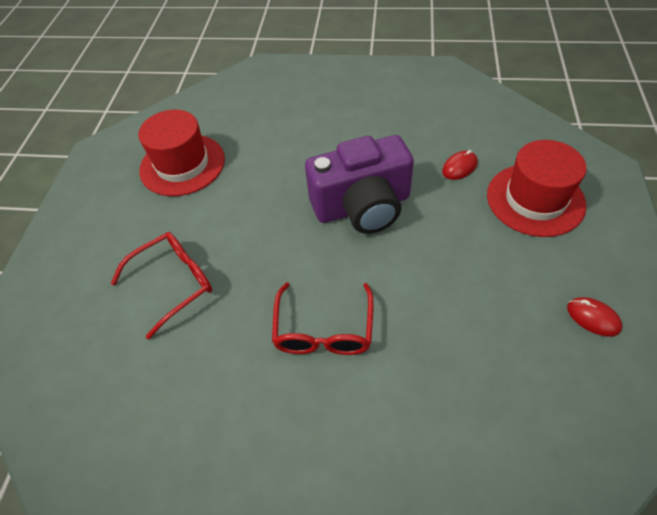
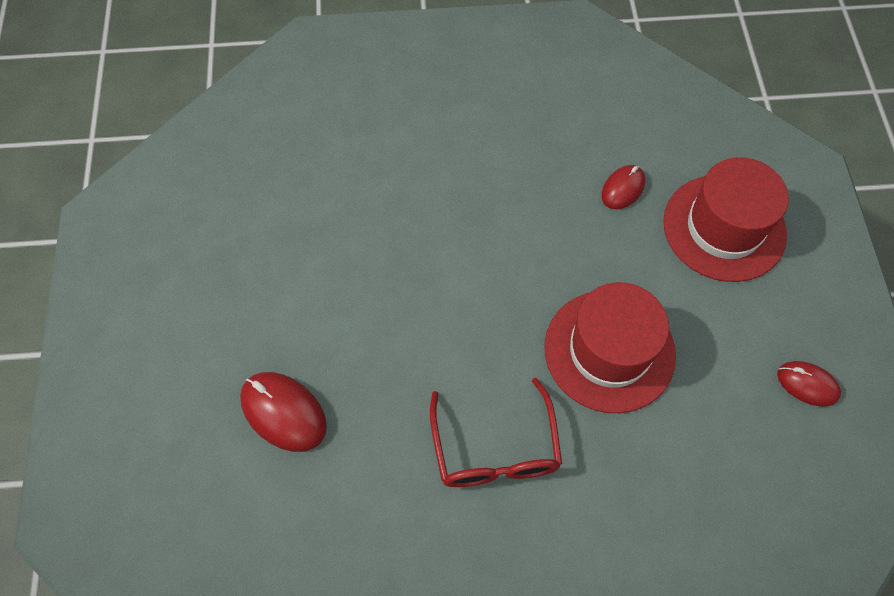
camera: 15 degrees left, 10 degrees up
(174, 283) = (283, 412): red glasses -> red mouse
(182, 164) = (240, 226): red hat -> red hat (609, 351)
(362, 206) = (507, 264): purple camera -> none

